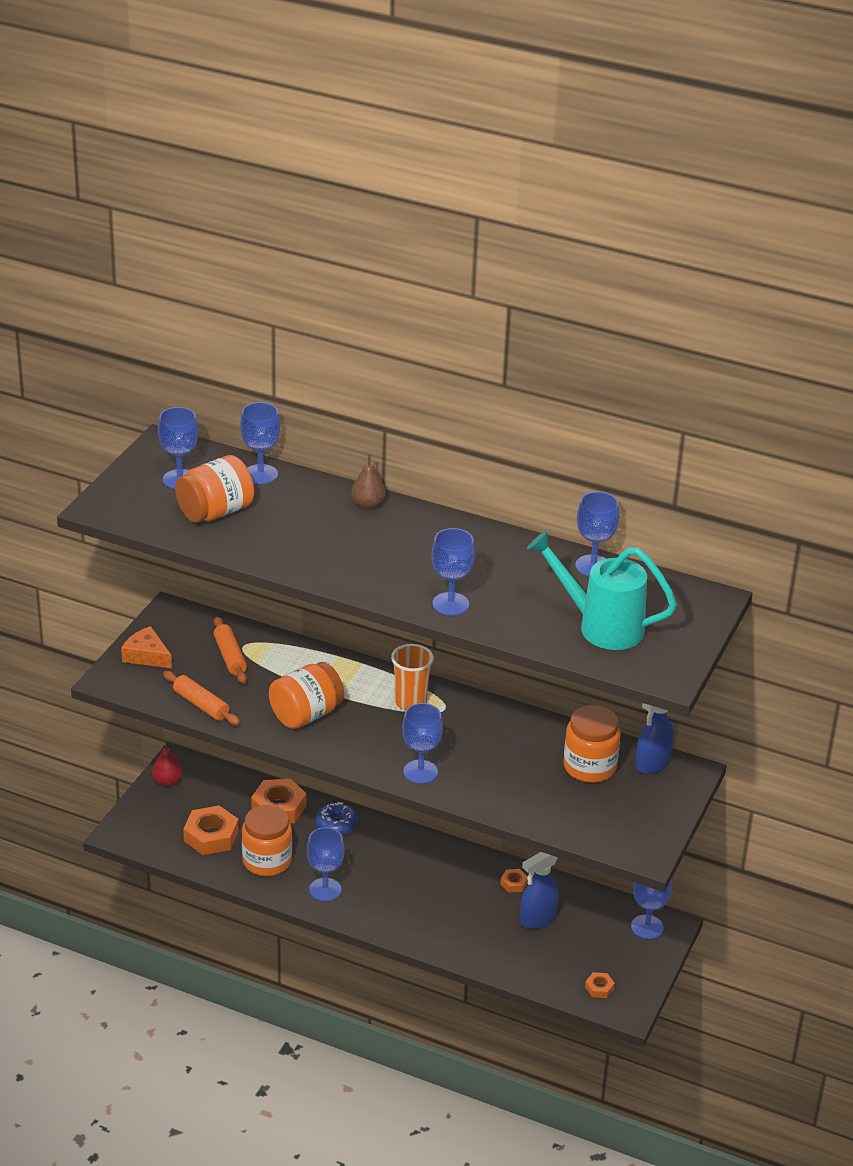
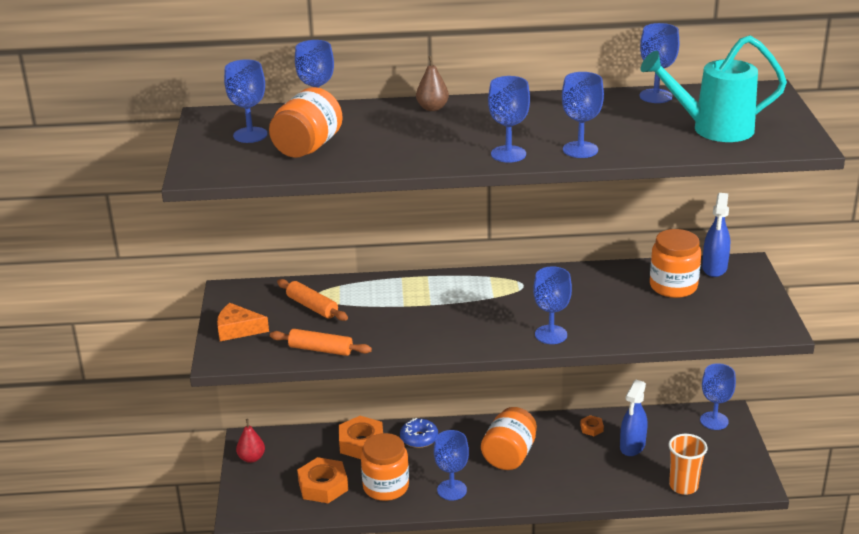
camera: 25 degrees left, 5 degrees down
(306, 714) = (417, 326): orange jar -> orange jar (509, 455)
(381, 585) = (508, 154): none -> blue goblet
(410, 702) = (492, 290): orange cup -> orange cup (683, 486)
(599, 988) = (723, 477): orange nut -> none

